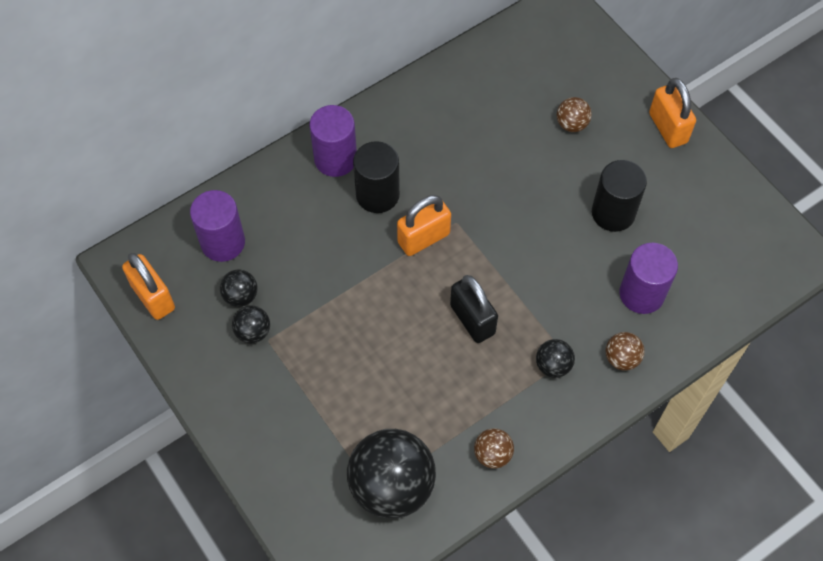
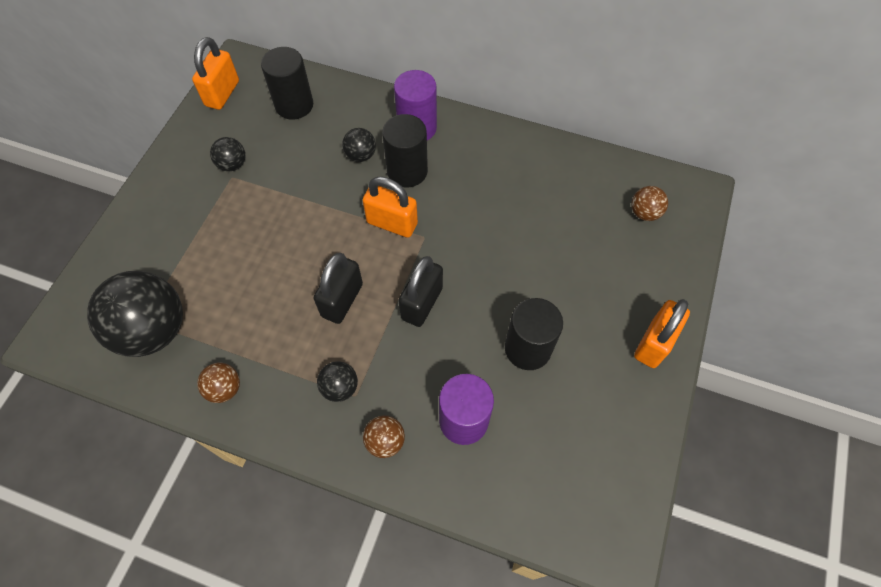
camera: 55 degrees right, 0 degrees up
(223, 242) = (294, 105): purple cylinder -> black cylinder
(241, 296) = (257, 140): black ball -> black ball (361, 155)
(519, 262) = (422, 303): none -> black padlock
(571, 124) = (588, 265): brown ball -> brown ball (644, 213)

